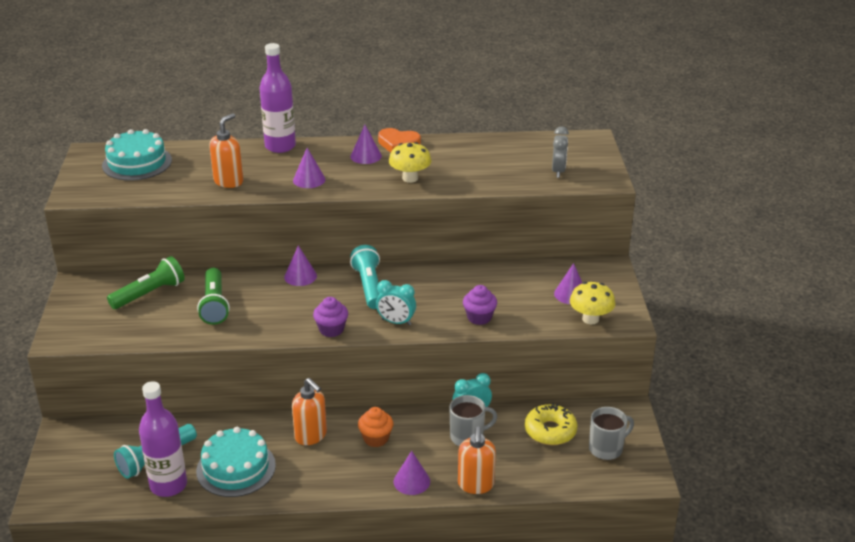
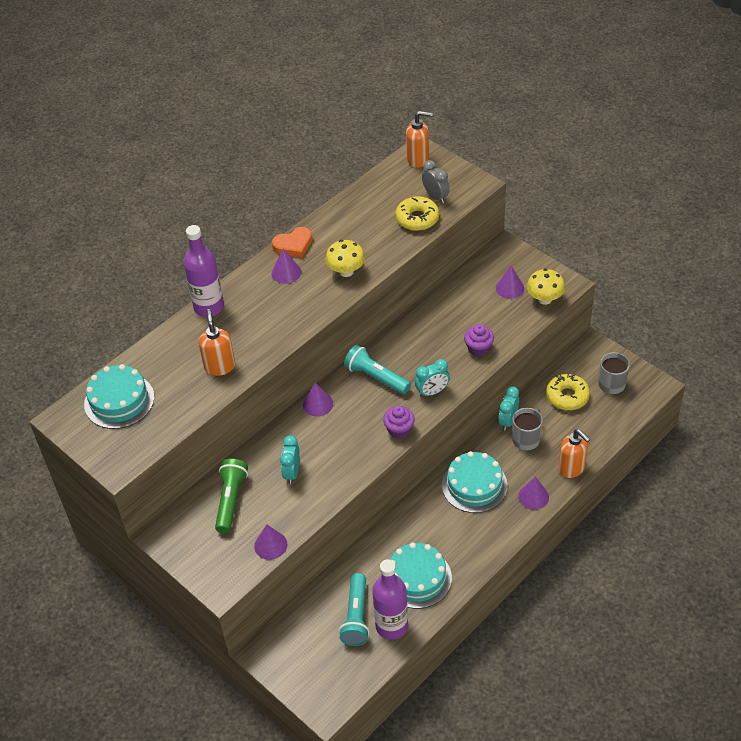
camera: 40 degrees left, 15 degrees up
(214, 305) = (292, 473): green flashlight -> turquoise clock
(309, 179) = (277, 323): purple cone -> purple cone (270, 545)
(311, 436) = (432, 516): orange soap dispenser -> orange soap dispenser (418, 159)
(376, 438) = (474, 485): orange cupcake -> turquoise cake
(520, 176) = (417, 218): none -> yellow donut

